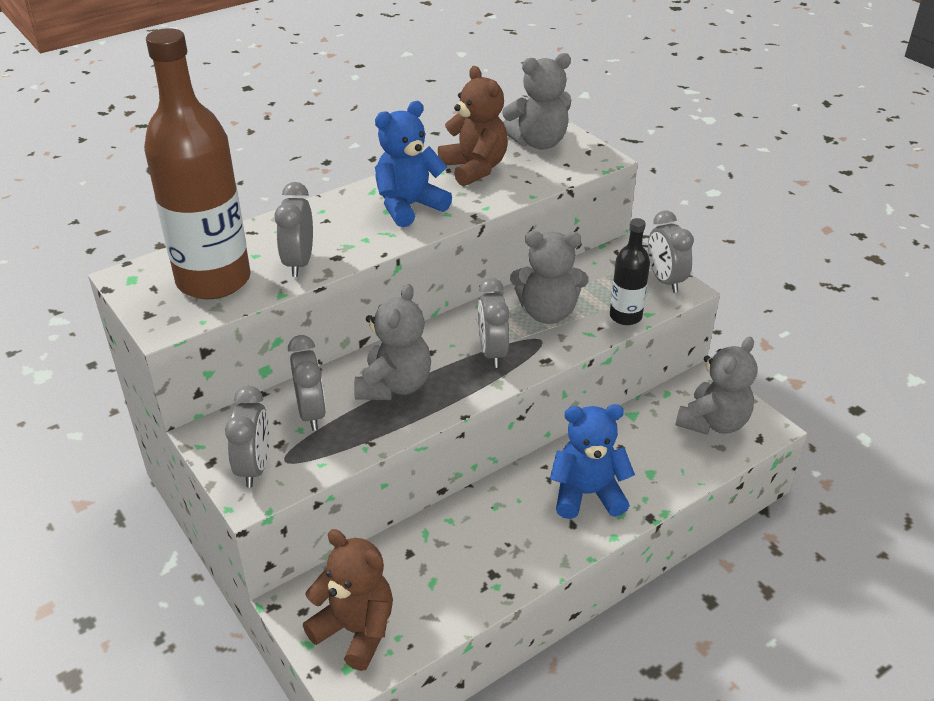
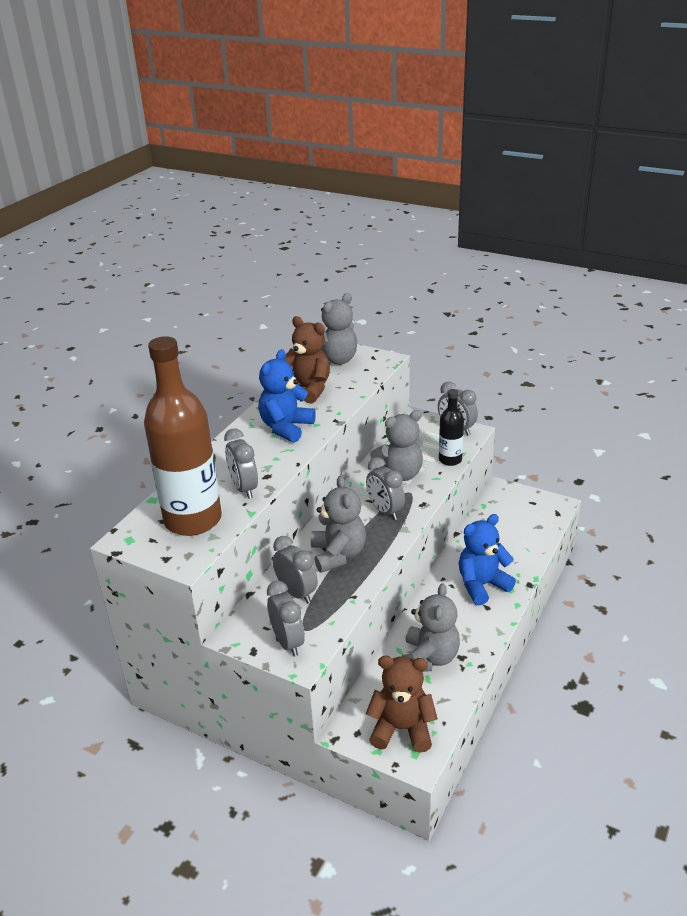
camera: 25 degrees left, 5 degrees down
(713, 422) = (524, 513): grey teddy bear -> grey teddy bear (430, 658)

